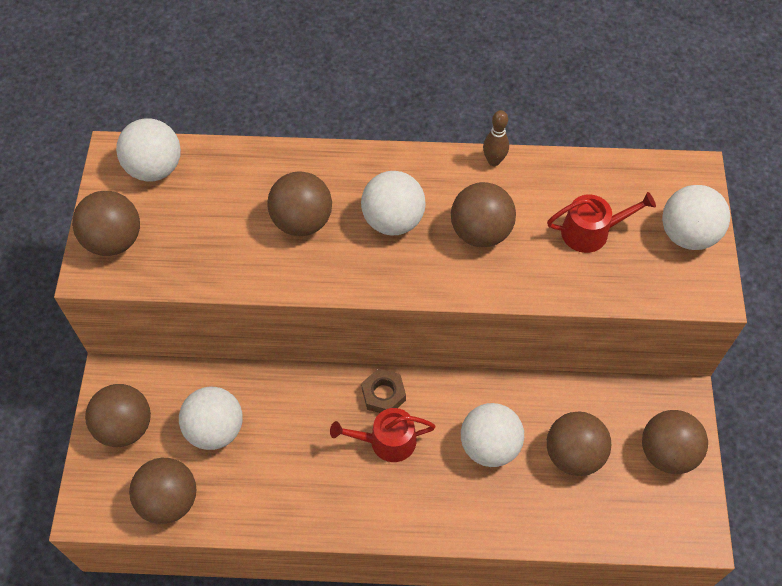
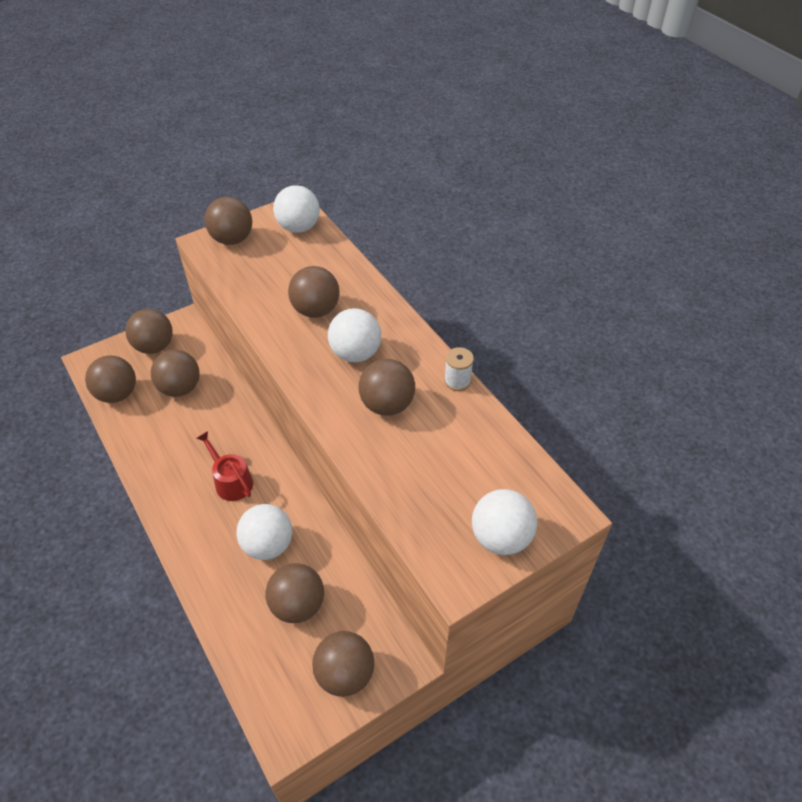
camera: 55 degrees right, 10 degrees down
(215, 429) = (180, 388): white ball -> brown ball
(383, 394) = (266, 460): brown nut -> none
(494, 161) = (457, 381): brown bowling pin -> white spool
(591, 232) = (446, 471): red watering can -> none

